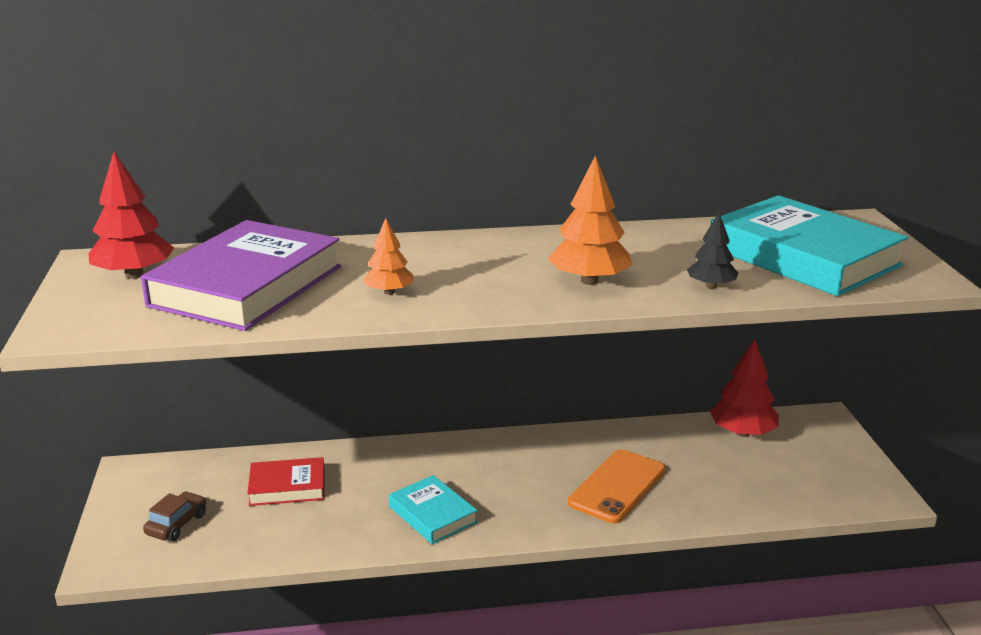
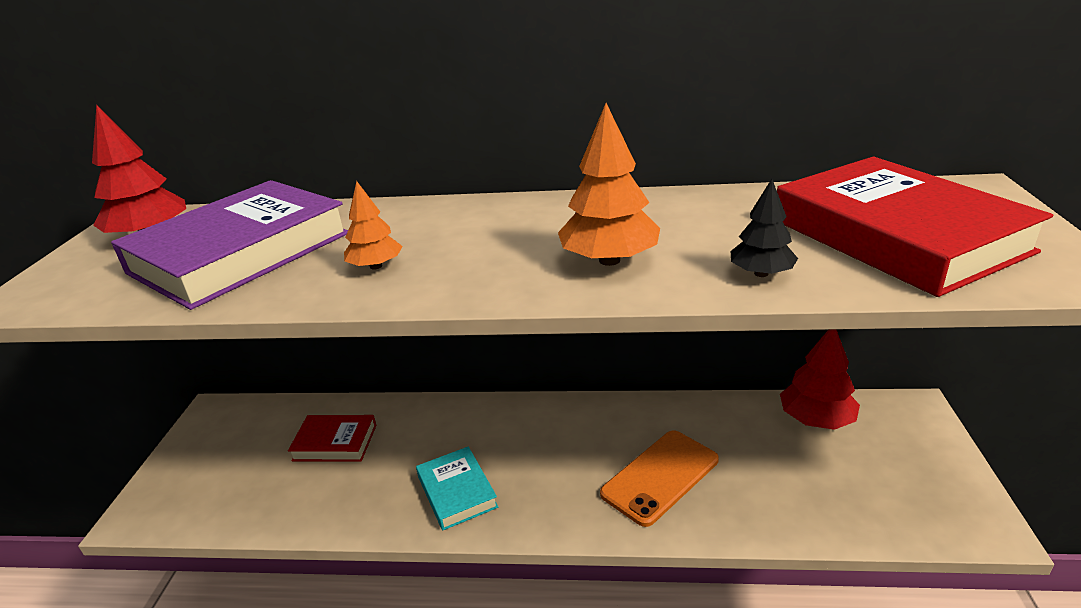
camera: 15 degrees right, 5 degrees up
(177, 524) = (220, 475): brown car -> none
(803, 256) = (896, 235): turquoise book -> red book

